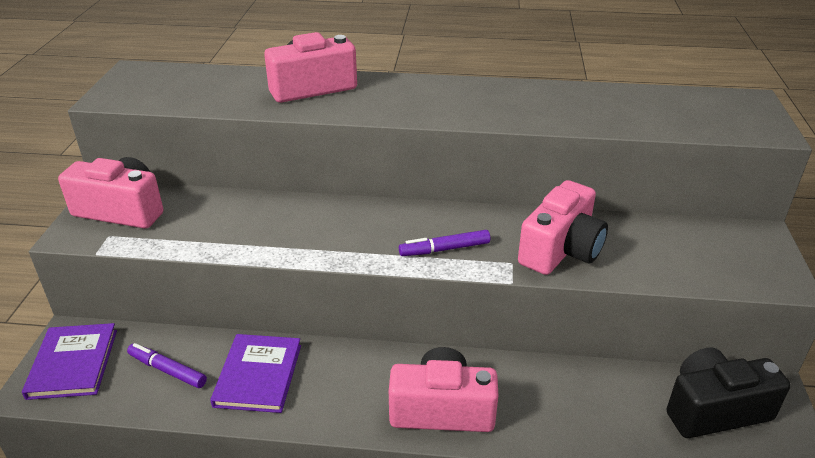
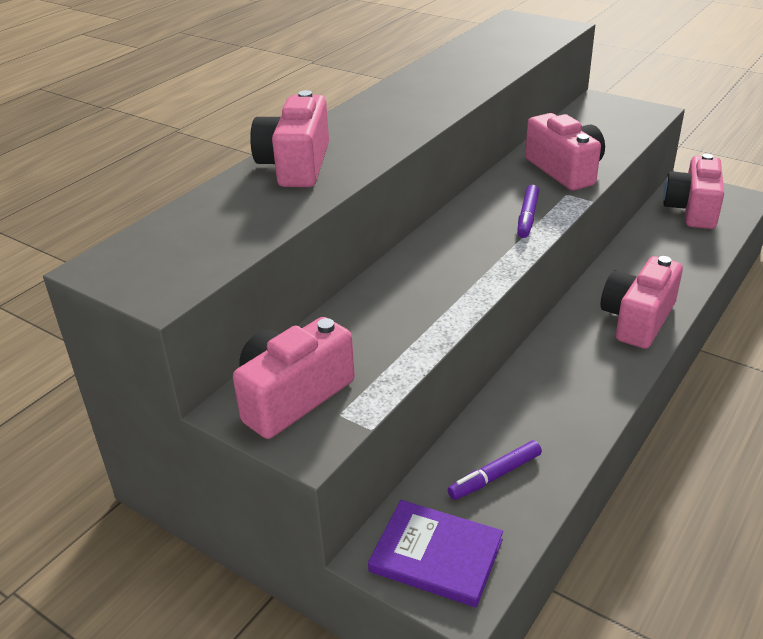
camera: 60 degrees left, 0 degrees up
(258, 375) = (540, 412): purple book -> none
(714, 409) = (692, 209): black camera -> pink camera

